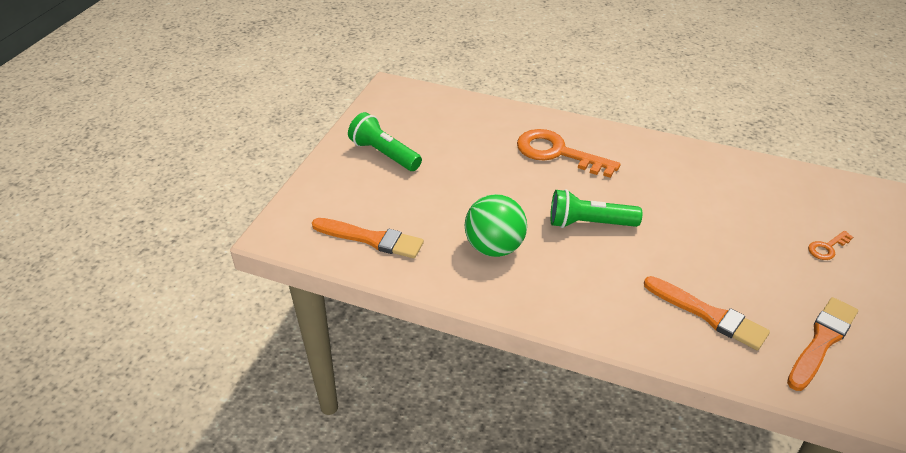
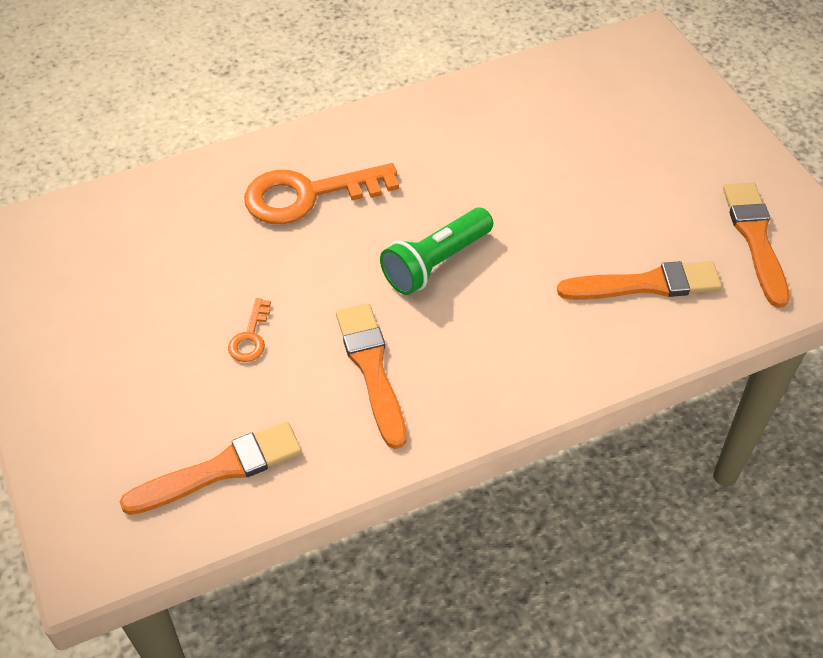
camera: 45 degrees left, 10 degrees up
(384, 154) = (99, 343): green flashlight -> none
(494, 247) = (371, 369): green ball -> orange brush
(827, 248) = (667, 131): orange key -> orange key (250, 337)

